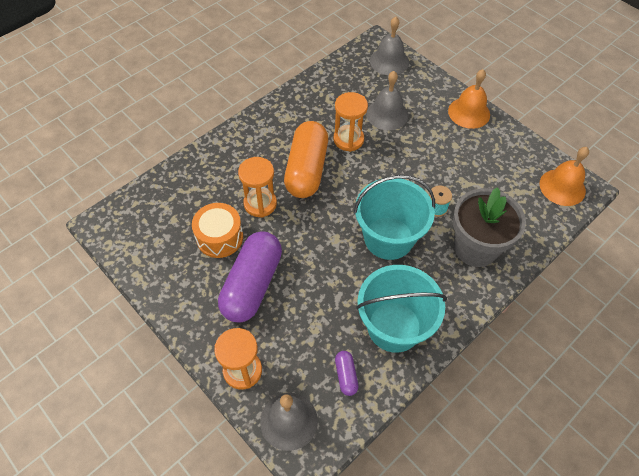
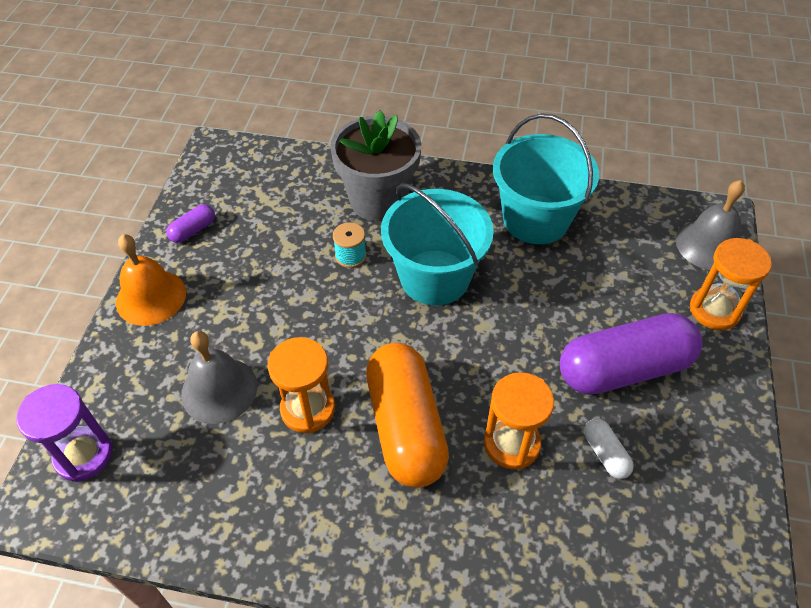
camera: 125 degrees left, 5 degrees down
(219, 237) = (605, 454): orange drum -> white capsule
(306, 169) = (406, 426): orange capsule -> orange capsule turned 75 degrees counterclockwise
(346, 375) = (622, 228): purple capsule -> purple capsule (193, 230)
(389, 61) = (84, 455): grey bell -> purple hourglass
(562, 187) = (227, 166): orange bell -> none

